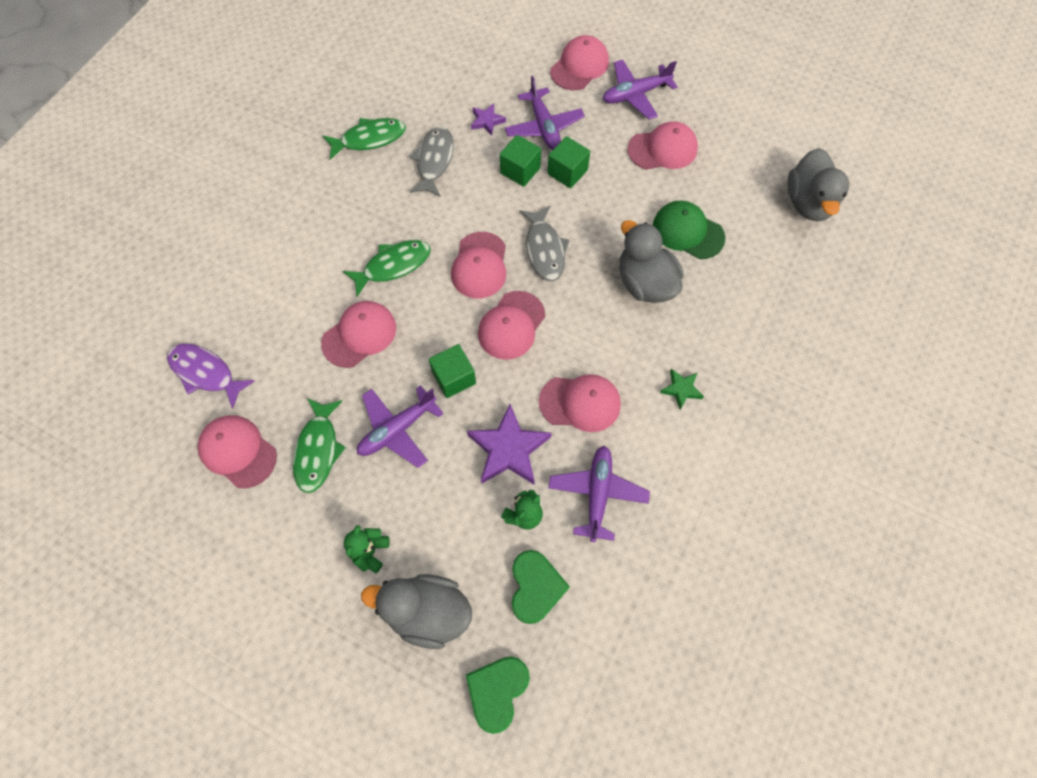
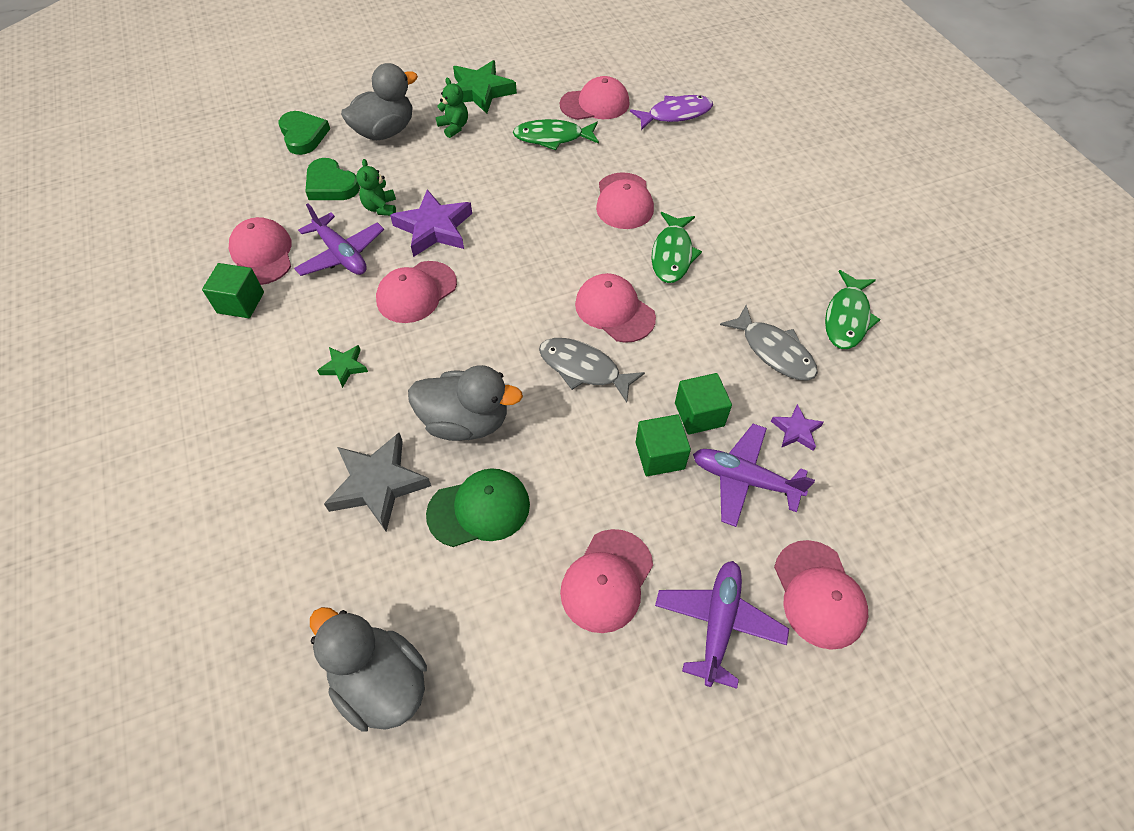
camera: 130 degrees right, 10 degrees down
(294, 576) = (480, 92): none -> green star
(318, 450) = (552, 138): green fish -> green fish turned 45 degrees counterclockwise
(397, 429) = (521, 181): purple plane -> none
(454, 378) = (526, 232): green cube -> green cube (241, 302)
(511, 325) = (532, 294): pink cap -> pink cap (262, 254)
(728, 293) = (378, 484): none -> grey star

